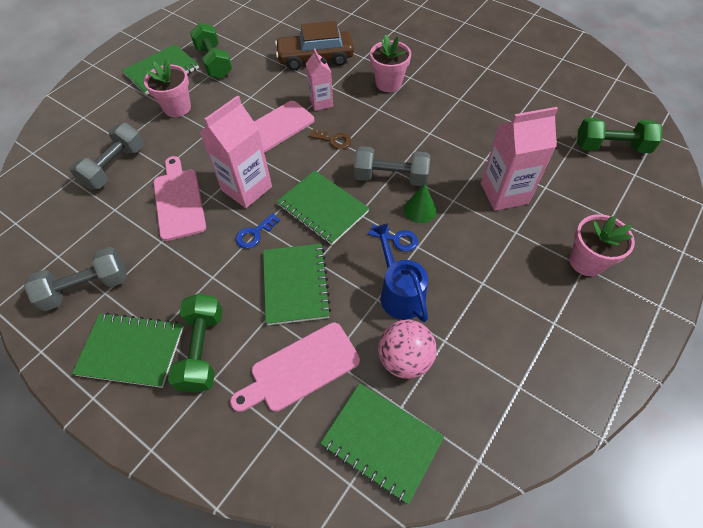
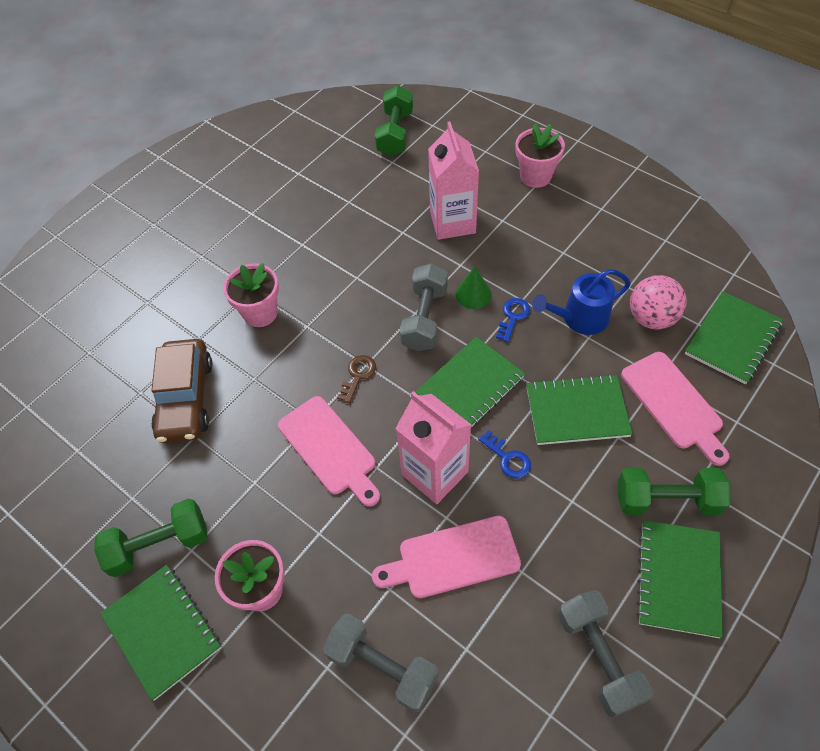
camera: 85 degrees left, 0 degrees up
(321, 102) = (284, 390): pink carton -> none

